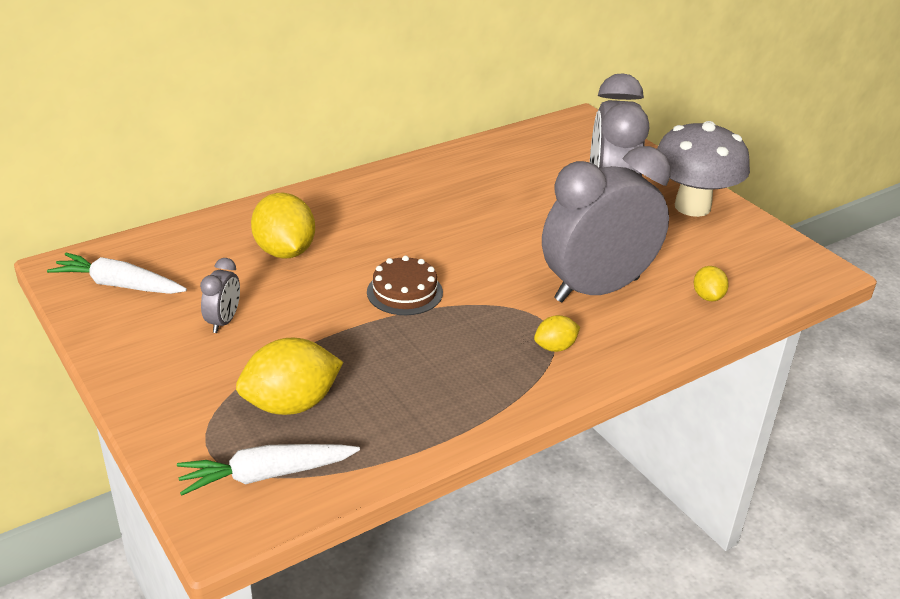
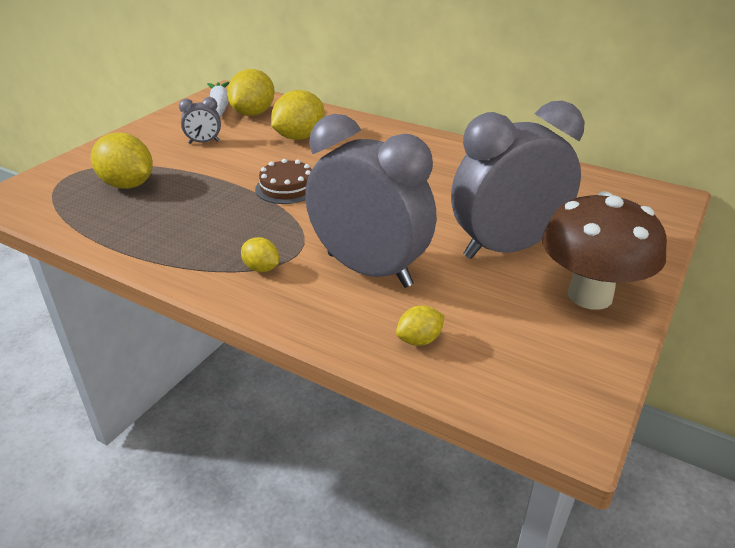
camera: 65 degrees right, 0 degrees up
(175, 265) = (253, 113): none -> yellow lemon
(266, 475) = (52, 197): white carrot -> none
(692, 207) = (590, 295): grey mushroom -> brown mushroom

